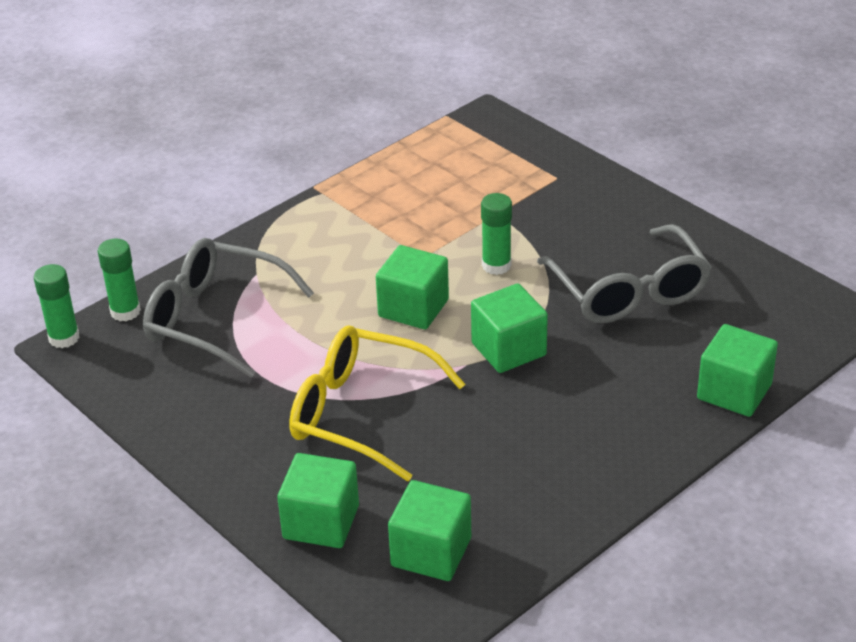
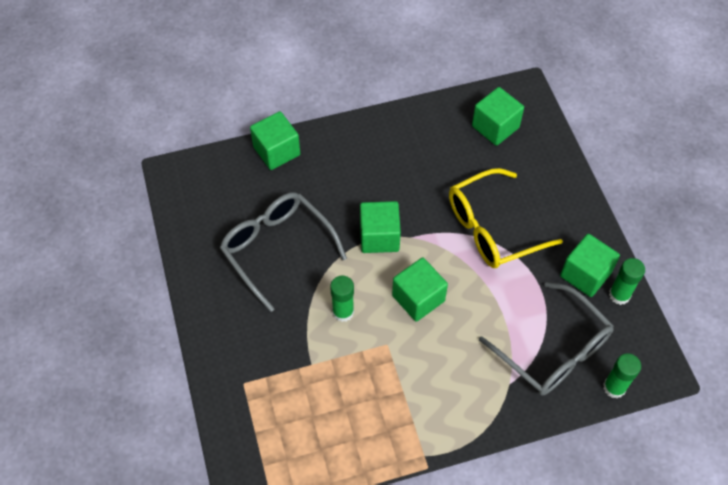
camera: 155 degrees left, 20 degrees up
(64, 338) = (663, 380): green glue stick -> green glue stick (619, 295)
(321, 522) = (544, 167): green cube -> green cube (585, 274)
(360, 413) = (492, 228): yellow glasses -> yellow glasses turned 105 degrees clockwise
(629, 292) = (276, 248): grey glasses -> grey glasses turned 45 degrees counterclockwise

